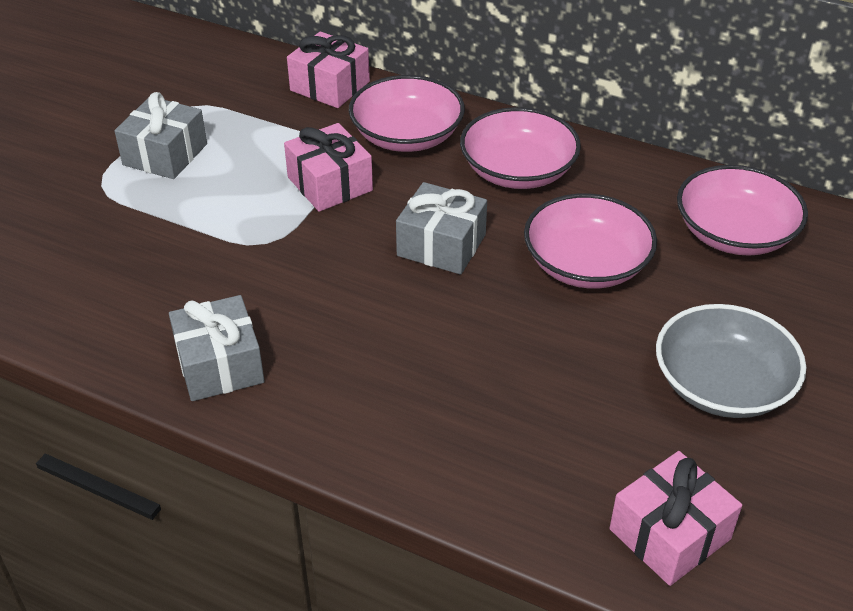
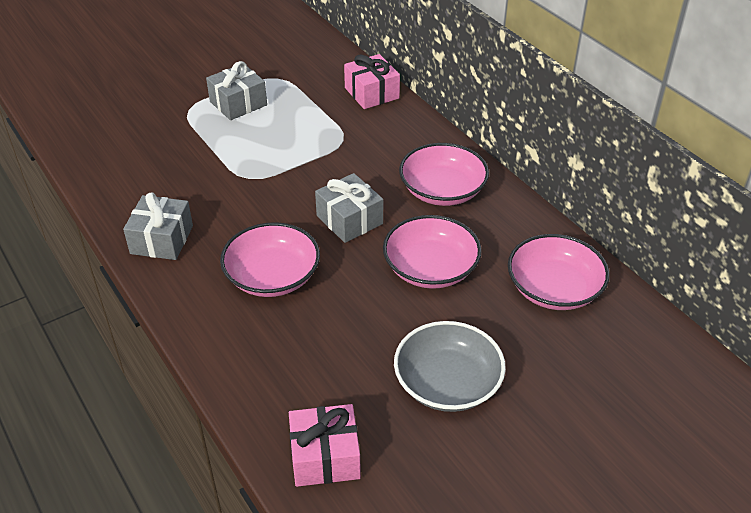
camera: 30 degrees right, 0 degrees up
(330, 184) = (316, 156): pink gift -> none
(407, 136) = (391, 142): pink bowl -> pink bowl (272, 276)

